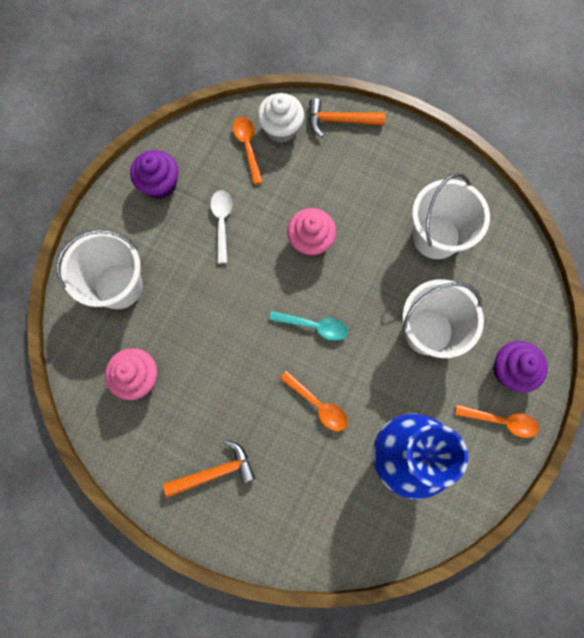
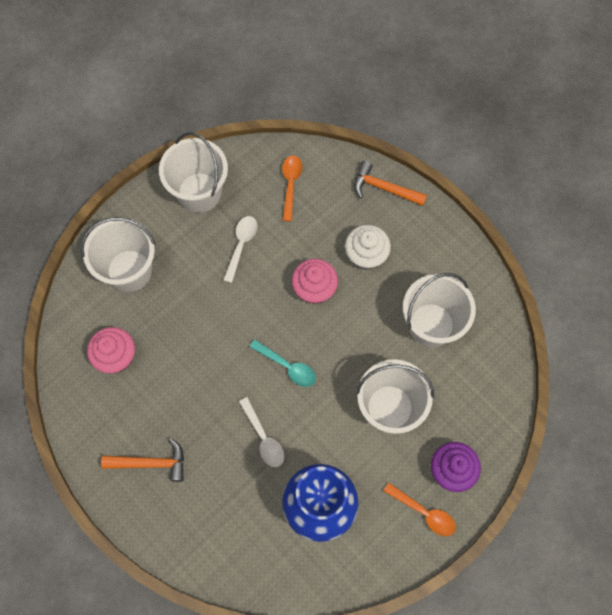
camera: 20 degrees right, 5 degrees down
(160, 184) = (199, 192): purple cupcake -> white bucket
(281, 128) = (327, 178): white cupcake -> white cupcake (366, 255)
(318, 405) = (264, 438): orange spoon -> white spoon

